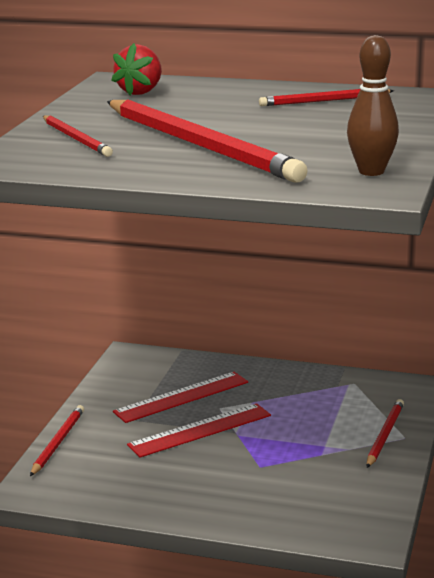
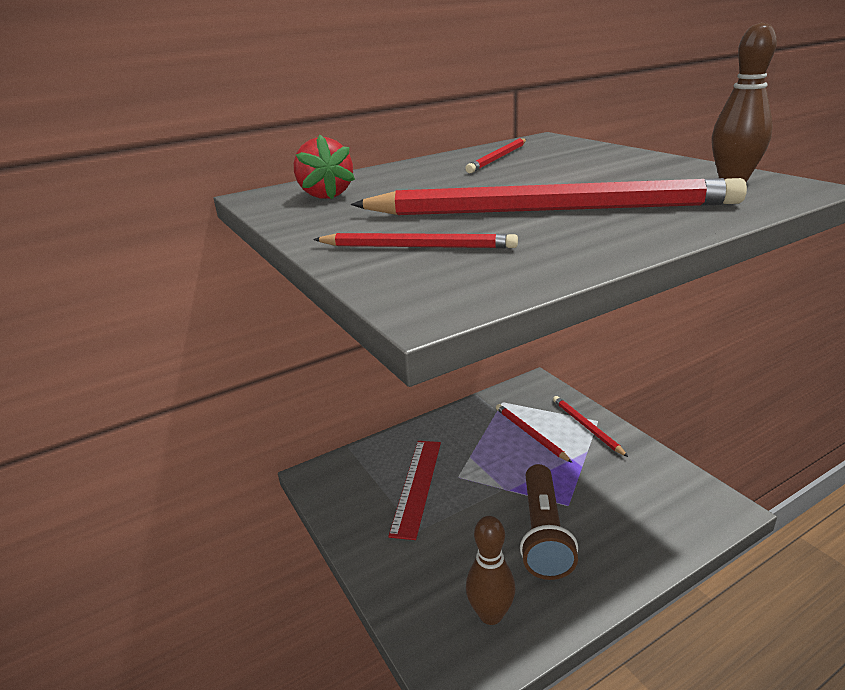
camera: 45 degrees left, 5 degrees up
(58, 442) = (393, 604): red pencil -> red pencil (530, 434)
(98, 480) = (490, 614): none -> brown bowling pin
(200, 430) = (478, 505): red ruler -> none
(209, 468) = (543, 533): none -> brown flashlight

